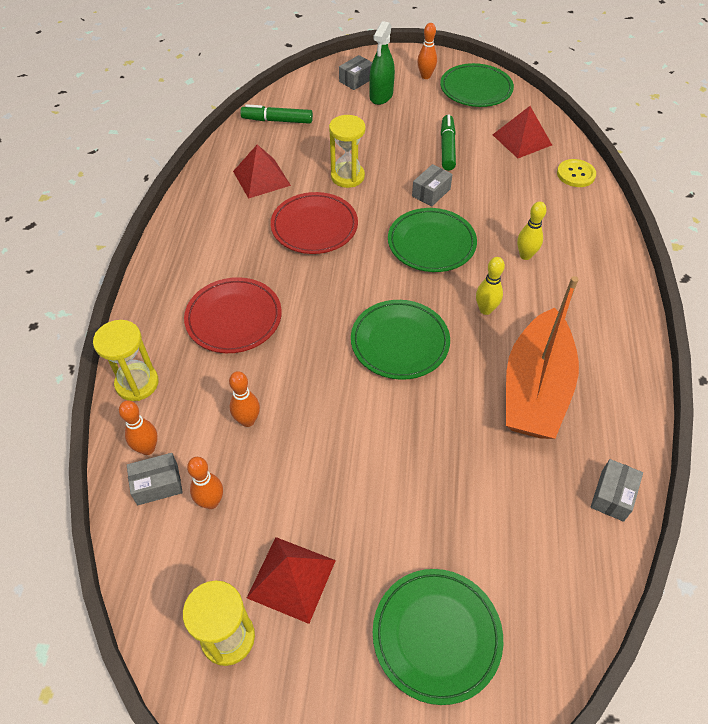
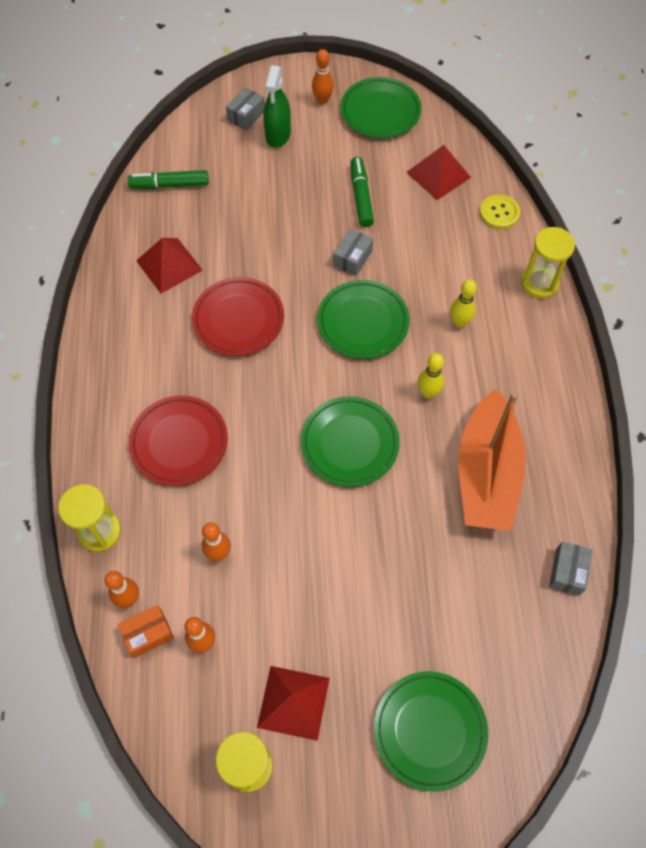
camera: 10 degrees left, 10 degrees up
(157, 484) = (148, 634): grey box -> orange box
(347, 176) = (261, 250): yellow hourglass -> yellow hourglass (539, 283)

